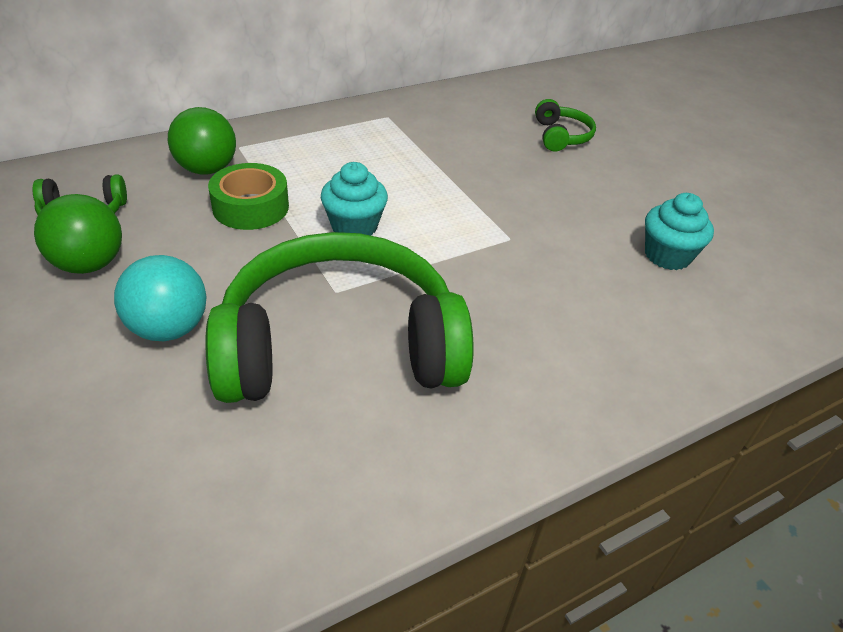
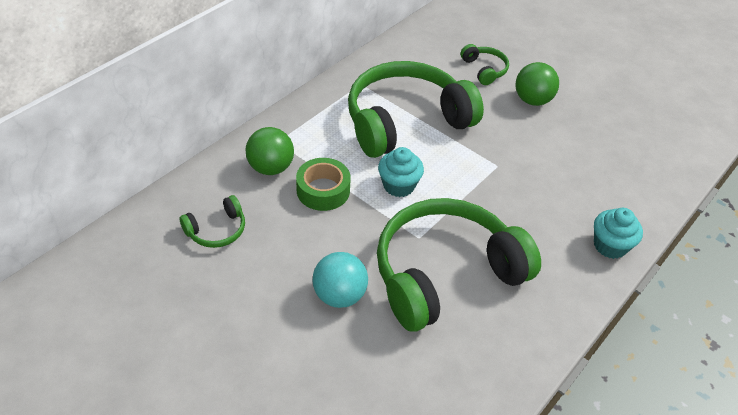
camera: 20 degrees left, 5 degrees up
(89, 264) = (254, 267): green ball -> green ball (532, 100)
(416, 163) = (406, 121): none -> green headphones
(667, 255) = (592, 151): turquoise cupcake -> turquoise cupcake (610, 245)

